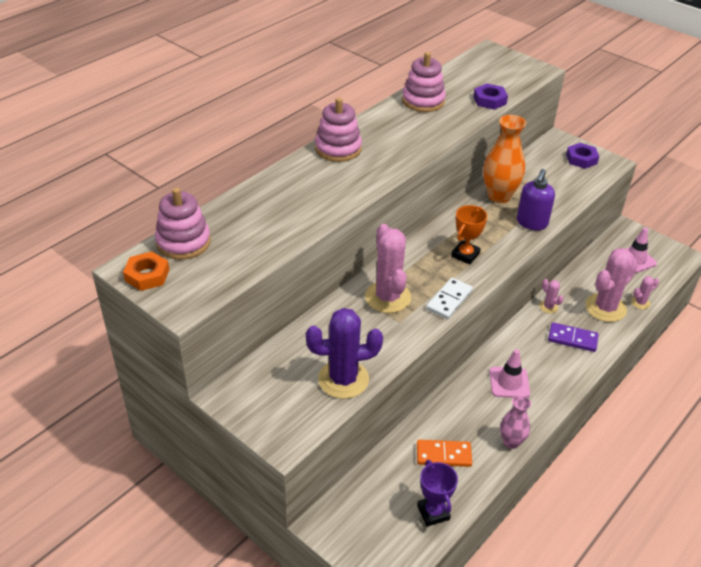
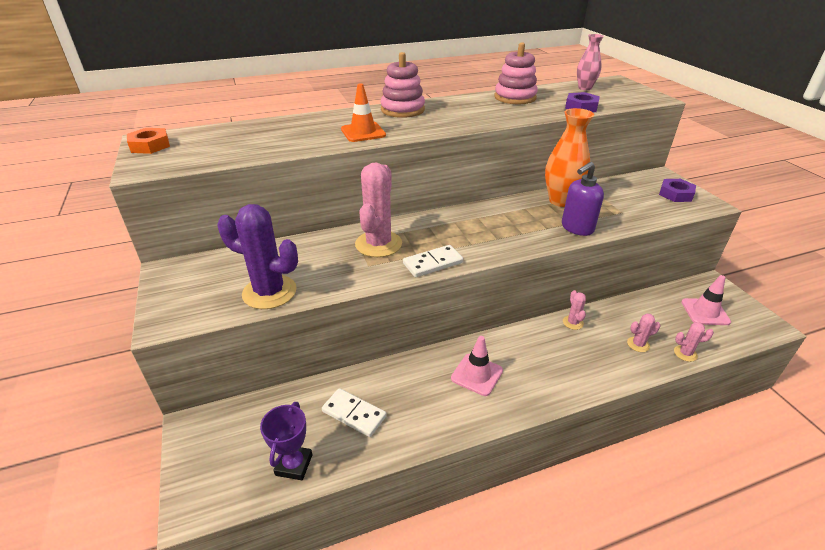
camera: 30 degrees right, 5 degrees down
(183, 242) = (205, 134): pink stacking toy -> none
(334, 192) = (363, 132): none -> orange traffic cone
(443, 455) = (354, 414): orange domino -> white domino
(465, 255) = (484, 234): orange trophy -> none
(511, 442) = (432, 432): pink vase -> pink vase (585, 88)
(572, 339) = (578, 360): purple domino -> none
(605, 308) = (638, 344): pink cactus -> pink cactus, size x0.46

